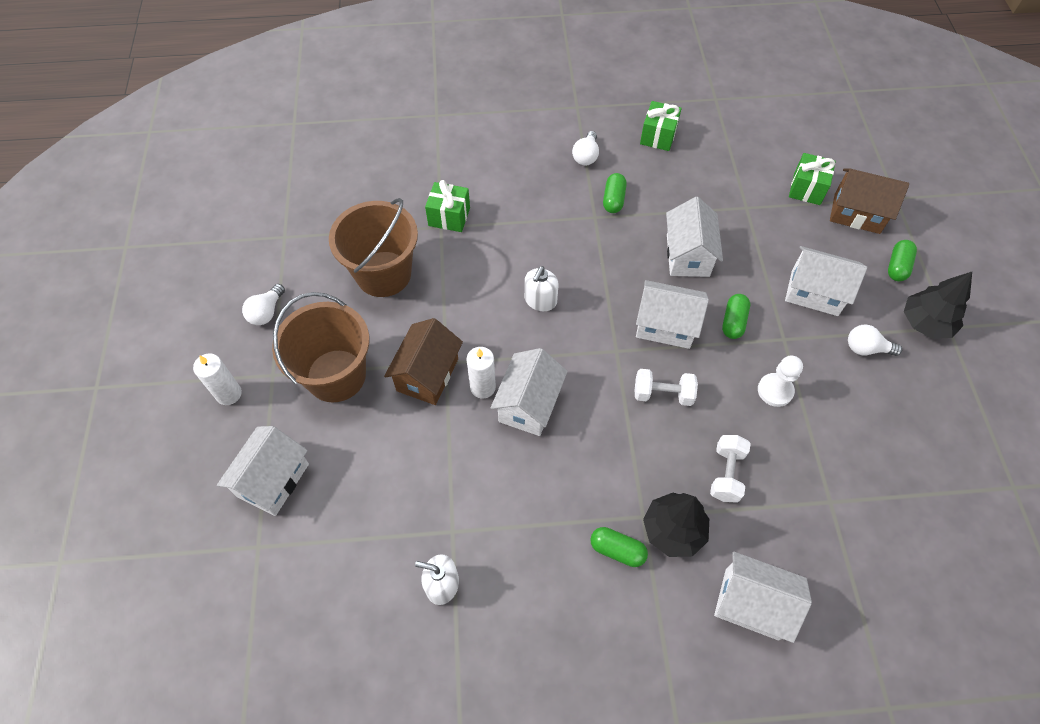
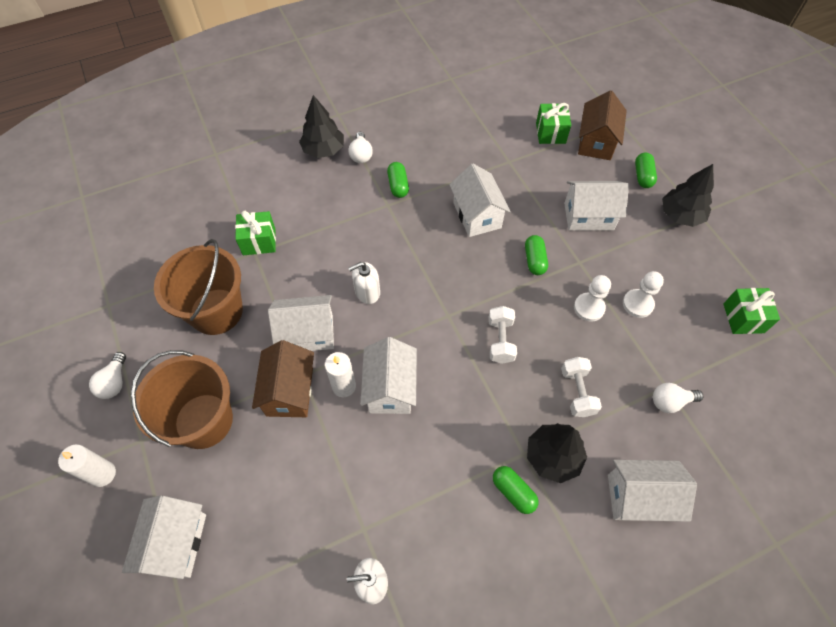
camera: 20 degrees left, 0 degrees up
(540, 300) = (367, 292): white soap dispenser -> white soap dispenser turned 60 degrees clockwise
(548, 140) = (323, 150): none -> black tree
(617, 550) = (513, 492): green capsule -> green capsule turned 45 degrees clockwise
(658, 136) = (415, 121): green gift -> green gift (743, 318)
(662, 394) = (500, 341): white dumbbell -> white dumbbell turned 75 degrees counterclockwise
(665, 326) = (481, 281): white house -> white house (308, 334)
(833, 404) = (637, 304): none -> white pawn
(857, 213) = (596, 142): brown house -> brown house turned 75 degrees counterclockwise
(866, 348) = (645, 250): white light bulb -> white light bulb (670, 402)

